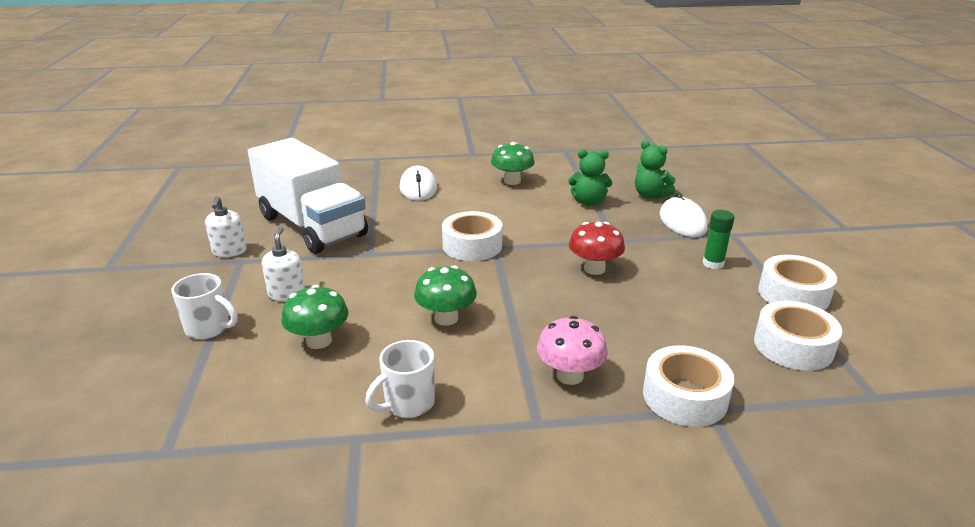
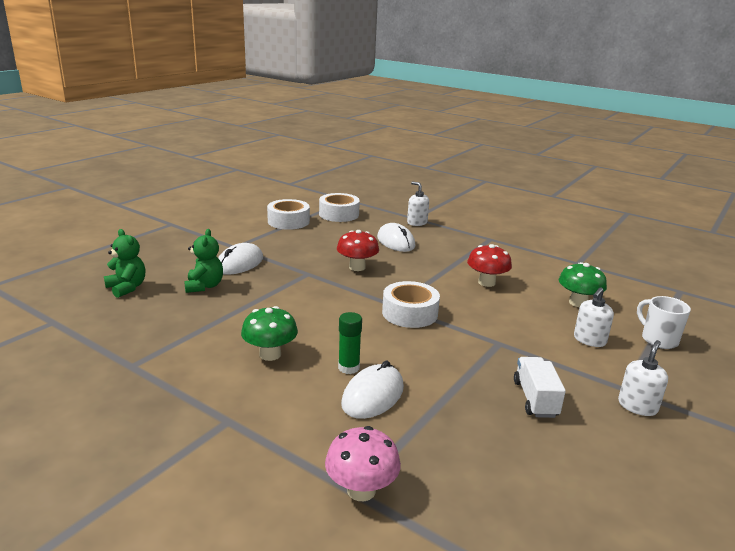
camera: 140 degrees left, 5 degrees down
(312, 226) = (535, 399): white truck -> white truck, size x0.44
(407, 404) = (544, 263): white mug -> none
(446, 318) = (486, 282): green mushroom -> red mushroom
(569, 375) = (454, 243): pink mushroom -> pink mushroom (361, 490)
(588, 202) = (259, 303): green teddy bear -> green teddy bear (127, 288)
(632, 331) = (396, 242): none -> white mouse
(684, 396) = (417, 222): white tape -> white soap dispenser
(713, 264) = (288, 242): green glue stick -> green glue stick (348, 368)

